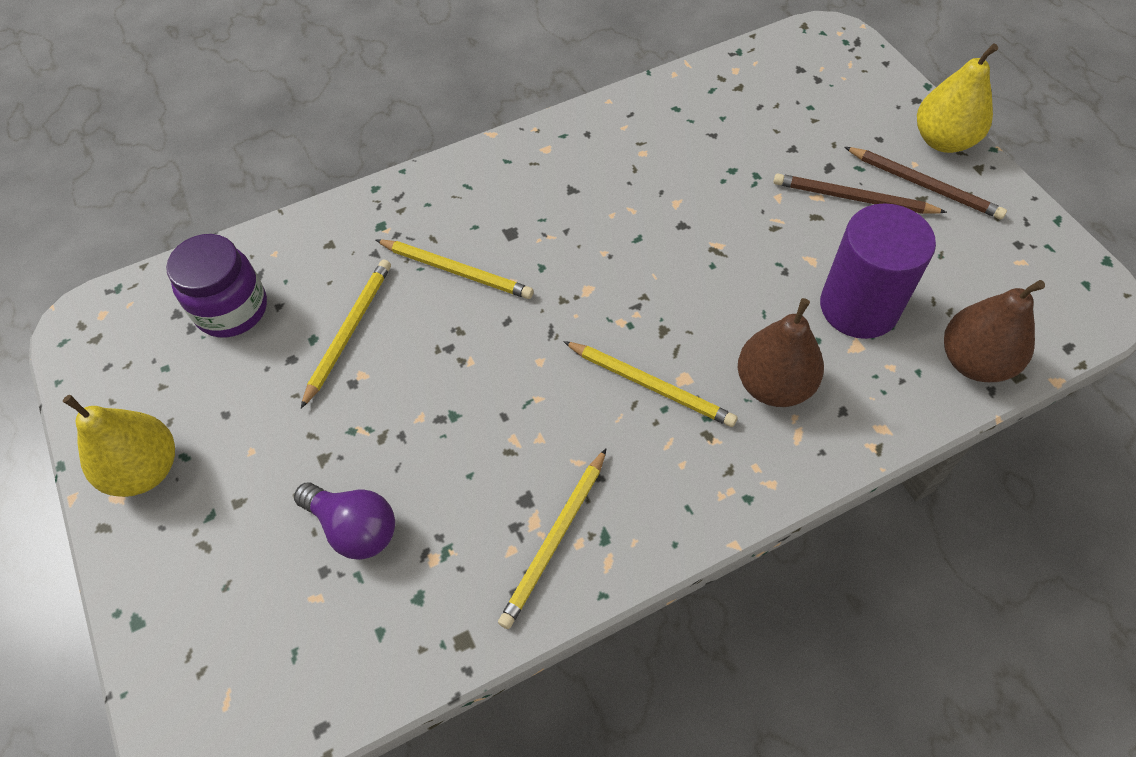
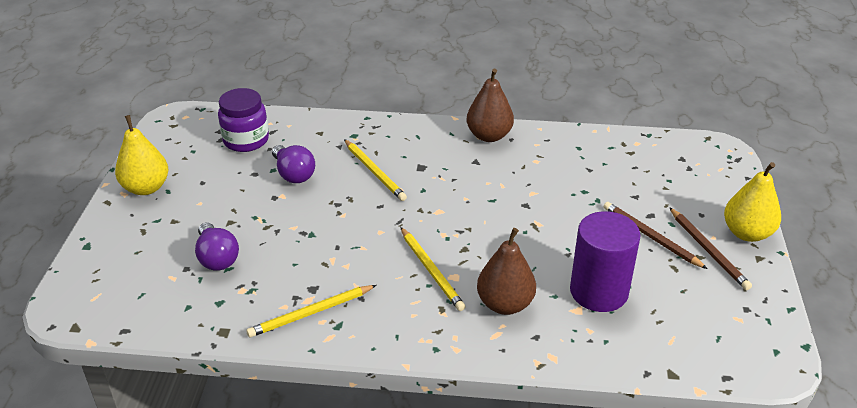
camera: 30 degrees right, 20 degrees down
(349, 331) = (293, 174): yellow pencil -> purple light bulb
(974, 361) = (649, 353): brown pear -> brown pear (489, 136)

